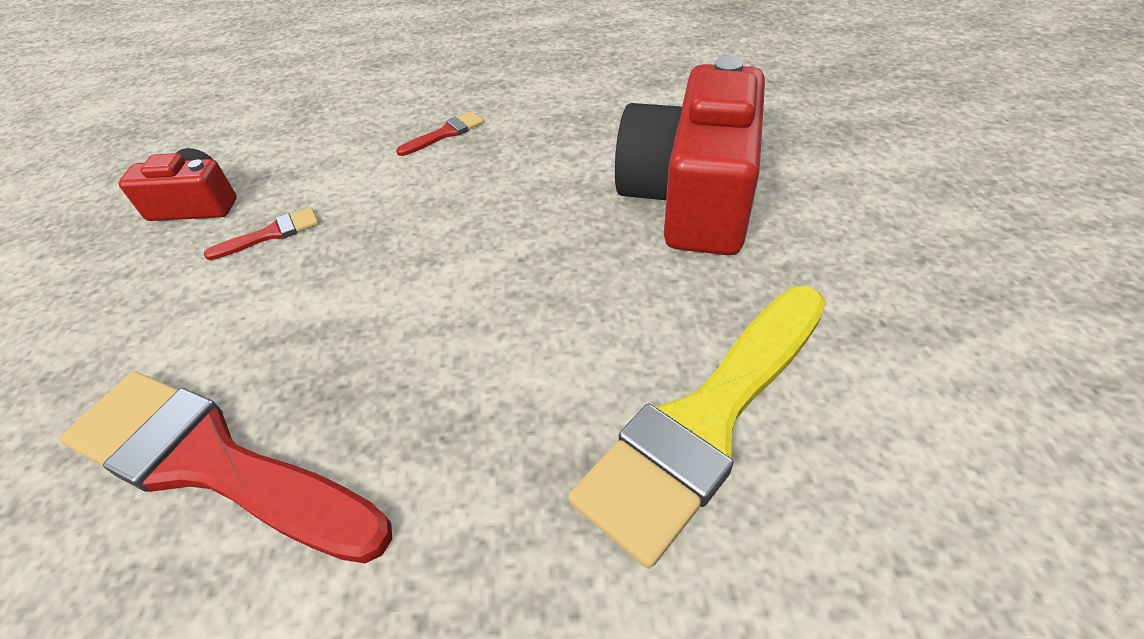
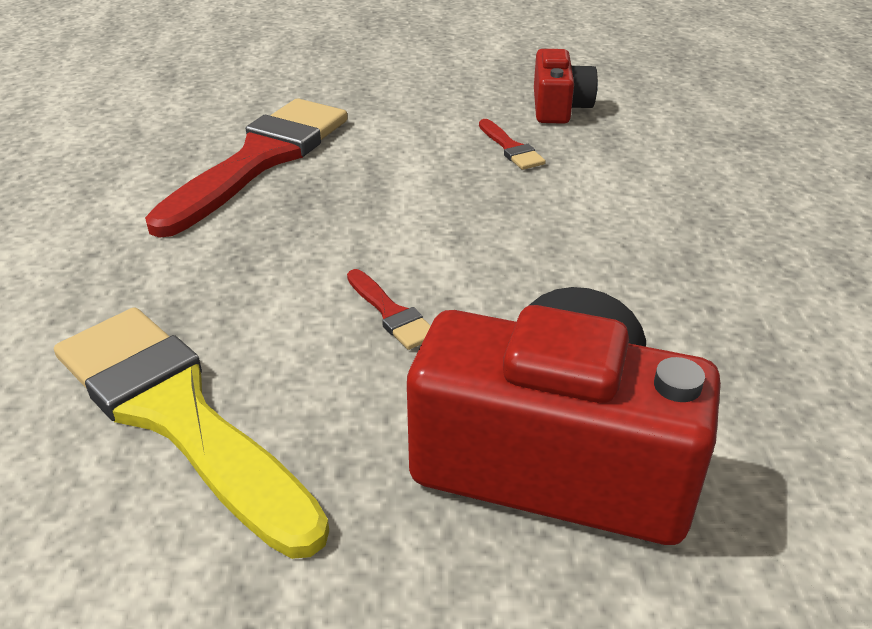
camera: 90 degrees right, 10 degrees down
(445, 133) = (702, 237): red brush -> red brush (391, 313)

